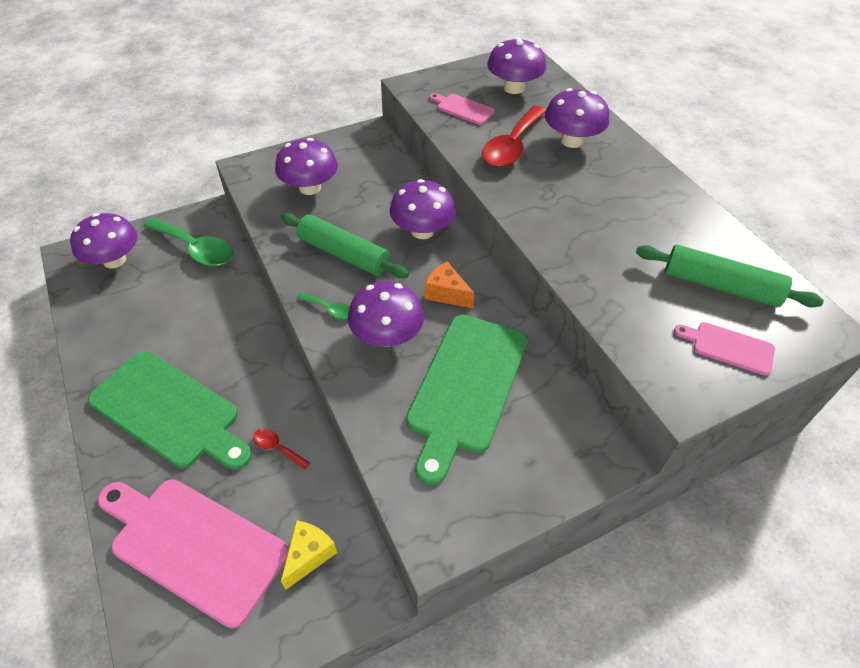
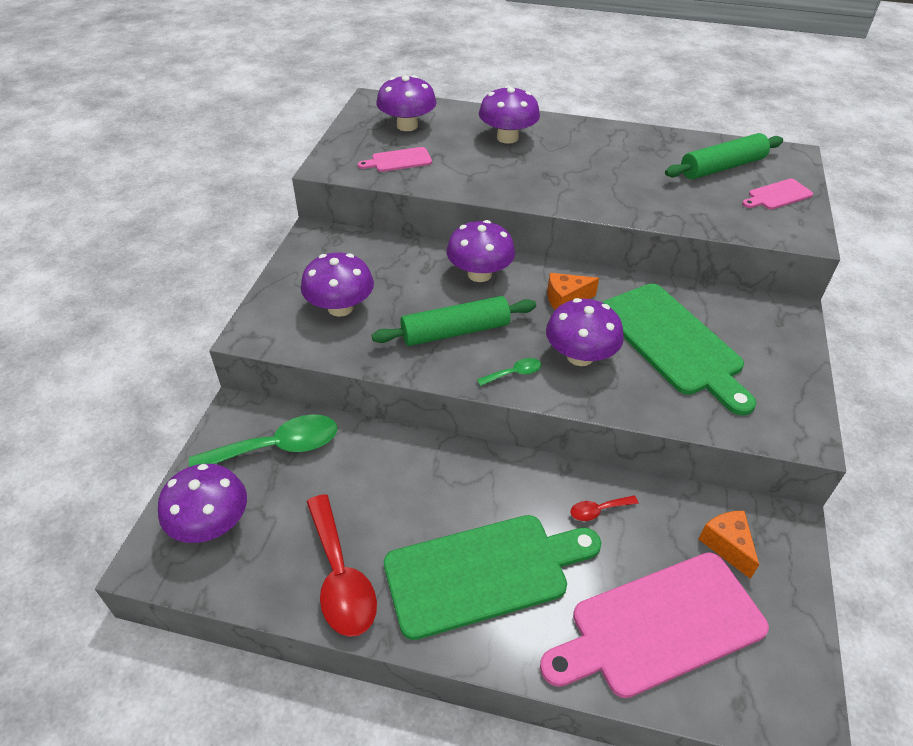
camera: 50 degrees left, 5 degrees down
(308, 555) = (726, 545): yellow cheese -> orange cheese
(512, 146) = (478, 164): red spoon -> red spoon (340, 577)

